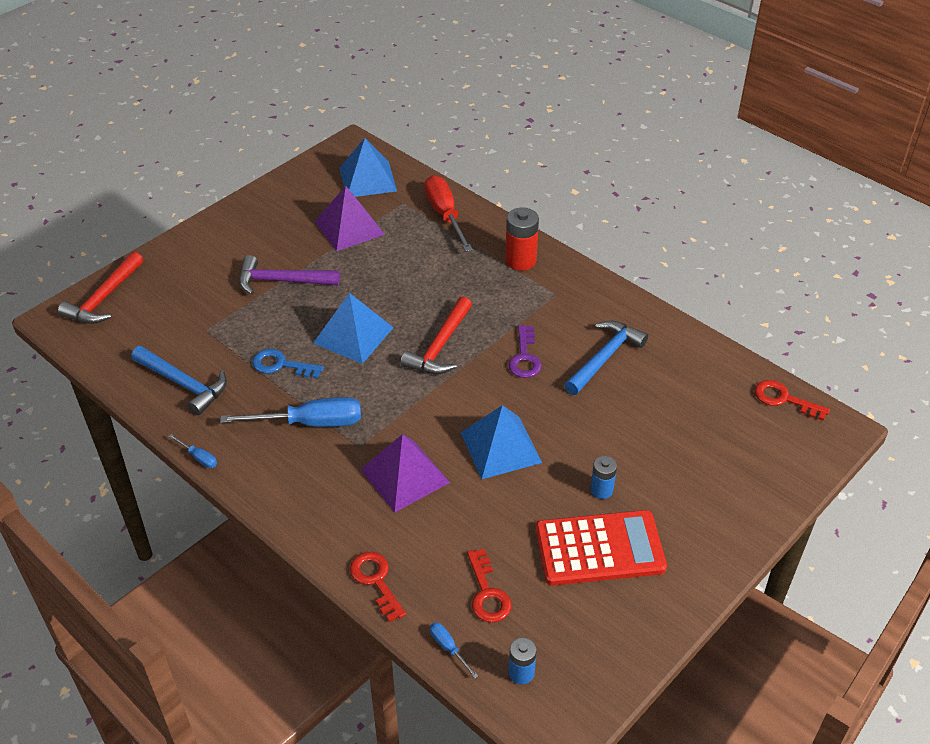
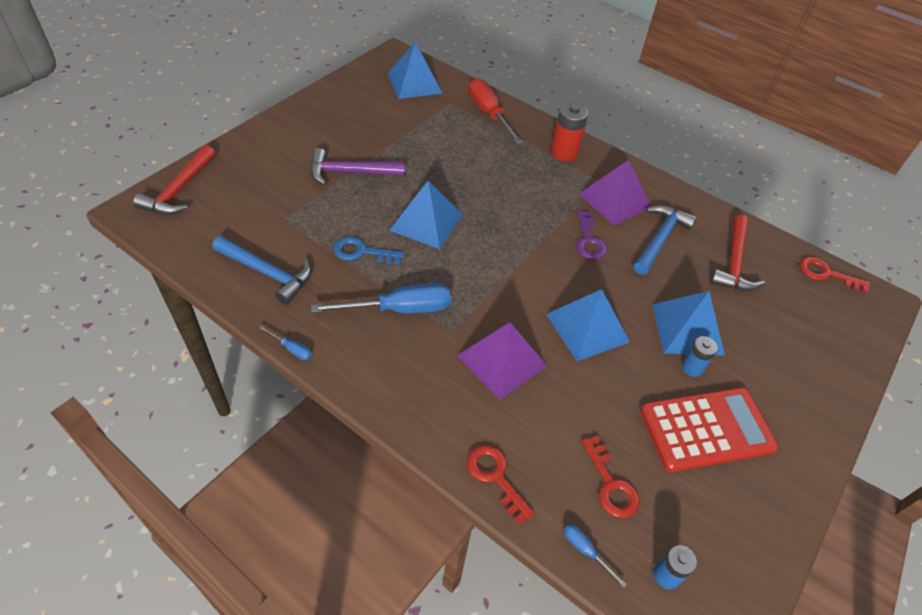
camera: 10 degrees left, 5 degrees up
(349, 227) = (405, 124): purple pyramid -> purple pyramid (615, 200)
(440, 346) = (509, 231): red hammer -> red hammer (733, 262)
(608, 452) = (687, 329): none -> blue pyramid

